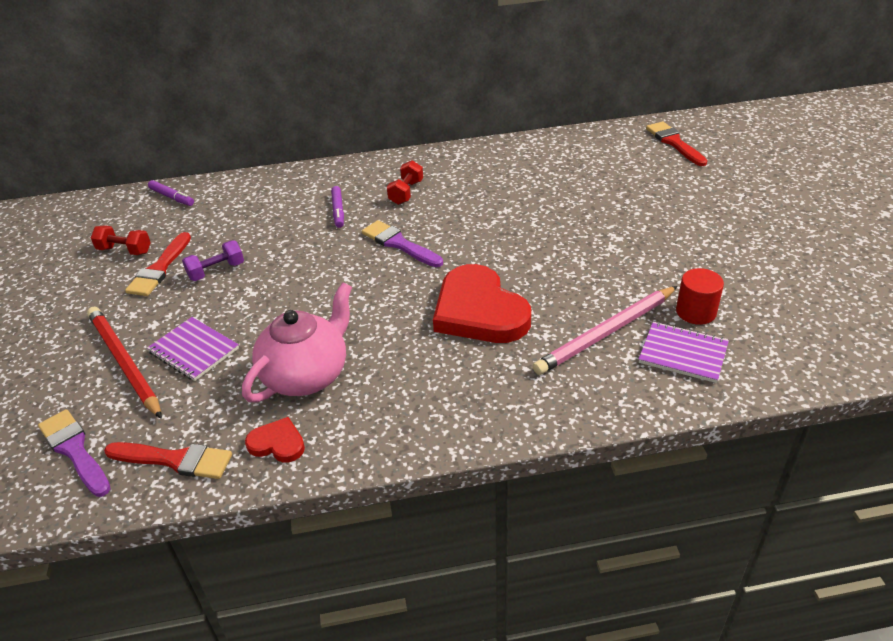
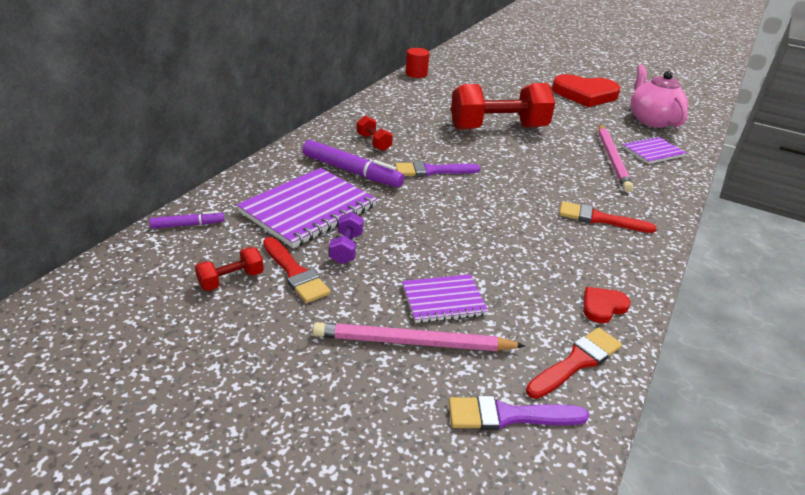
camera: 55 degrees left, 5 degrees down
(124, 363) = (413, 342): red pencil -> pink pencil
(252, 226) = (308, 209): none -> purple notebook
(307, 375) = (537, 264): pink teapot -> pink teapot (651, 120)
(338, 211) = (352, 171): purple marker -> purple marker, size x1.89
(479, 311) = (545, 180): red heart -> red heart (585, 94)
(553, 233) = (498, 128): none -> red dumbbell
(674, 143) = (462, 65): red brush -> red brush (599, 219)
(696, 312) = (621, 133): red cylinder -> red cylinder (416, 74)

